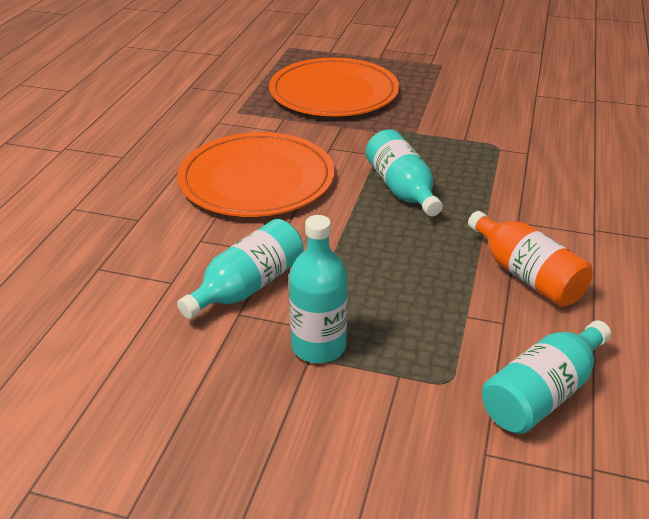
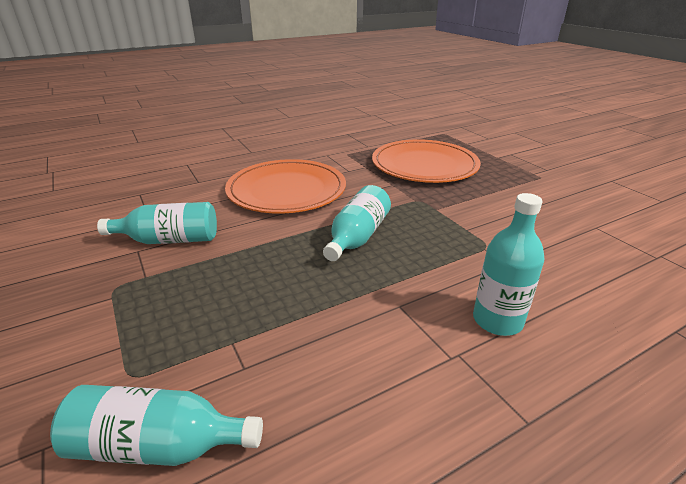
camera: 45 degrees right, 5 degrees down
(318, 346) = (128, 295): turquoise bottle -> turquoise bottle (497, 320)
(526, 275) = (328, 347): orange bottle -> none

